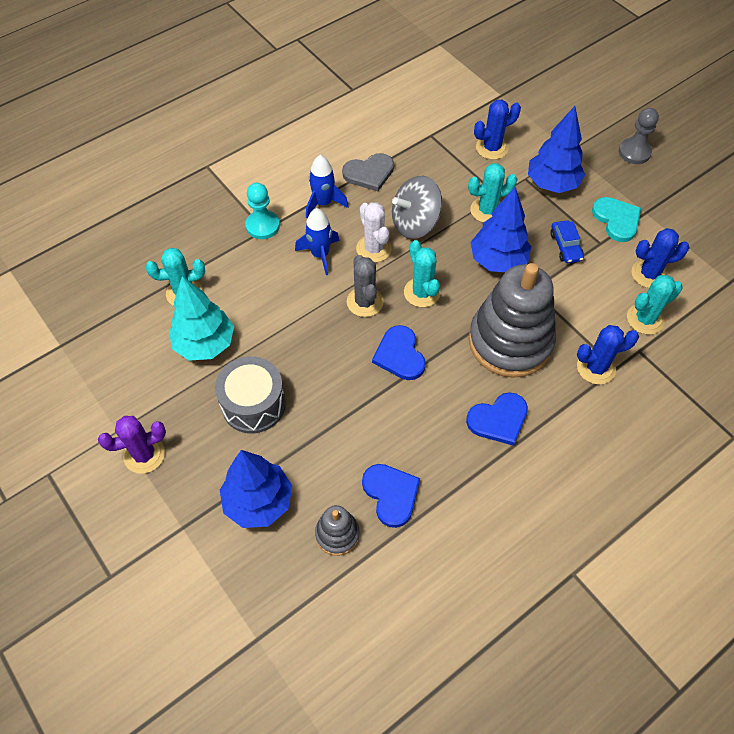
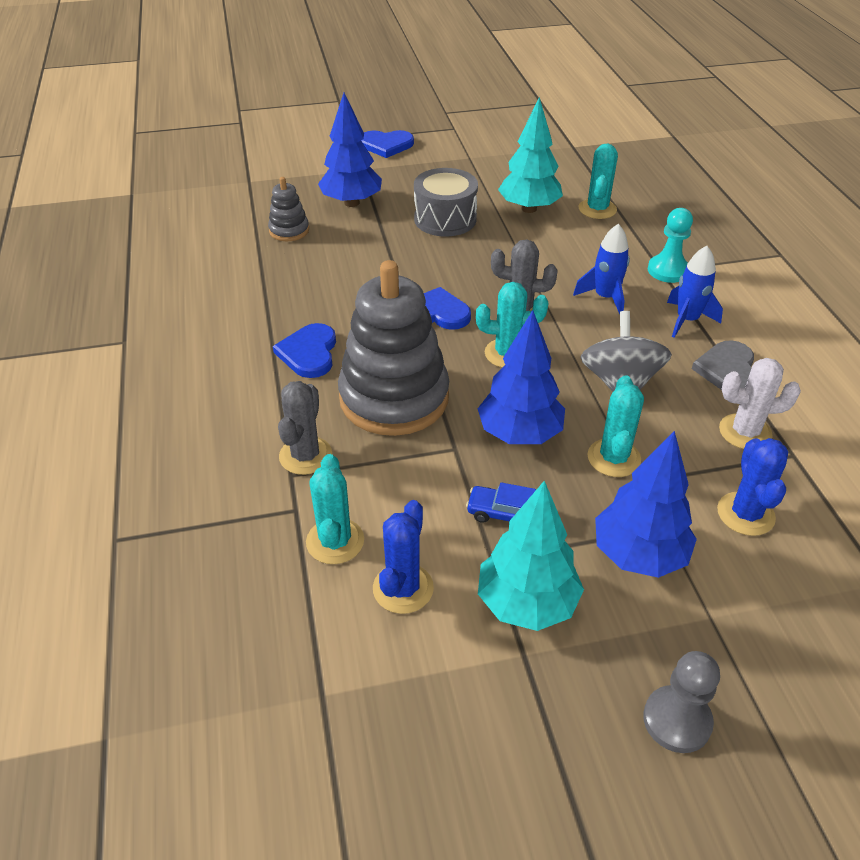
camera: 115 degrees right, 15 degrees down
(144, 455) = (438, 164): purple cactus -> none
(373, 249) = (594, 337): white cactus -> white cactus (745, 432)
(391, 494) = (296, 265): blue heart -> blue heart (386, 145)
(596, 368) = (305, 455): blue cactus -> grey cactus
(616, 220) = (527, 603): turquoise heart -> turquoise tree

